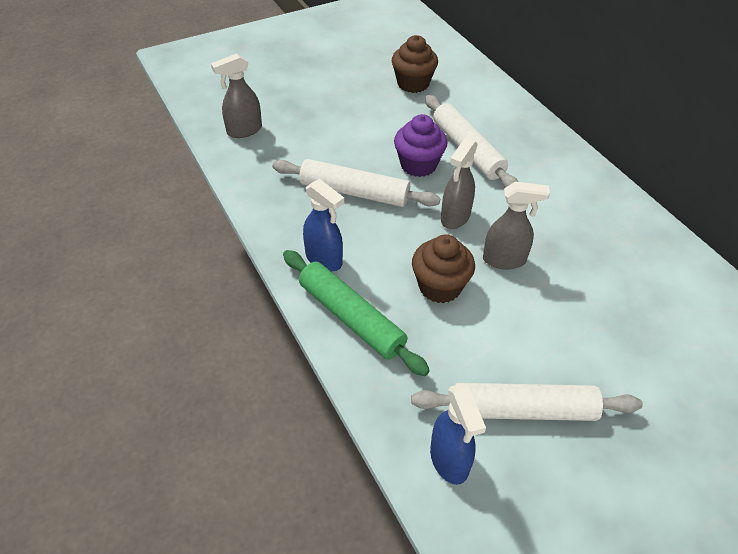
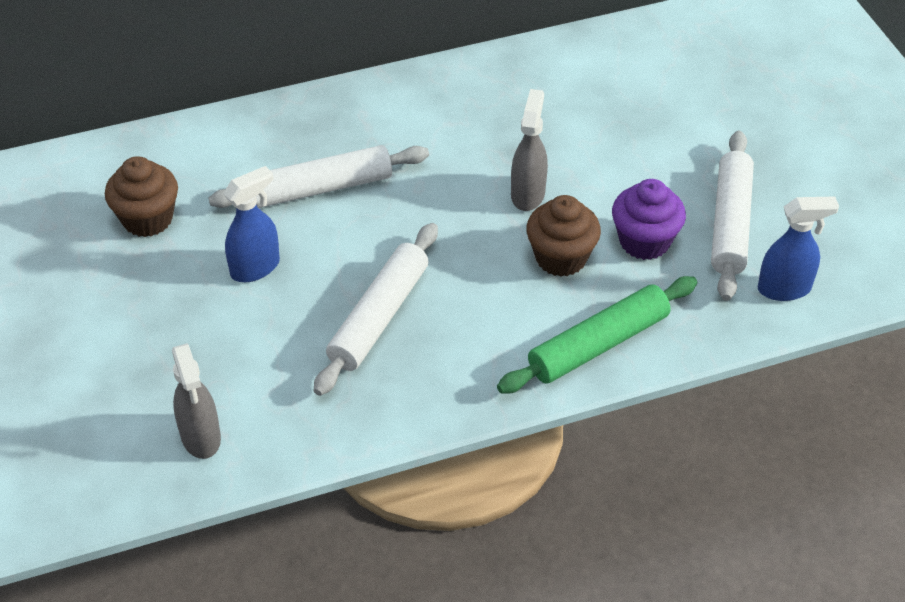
camera: 80 degrees left, 0 degrees up
(324, 259) = (500, 361): blue spray bottle -> blue spray bottle (255, 267)
(418, 165) = (339, 242): purple cupcake -> purple cupcake (644, 241)
(455, 217) = (449, 224): grey spray bottle -> none

